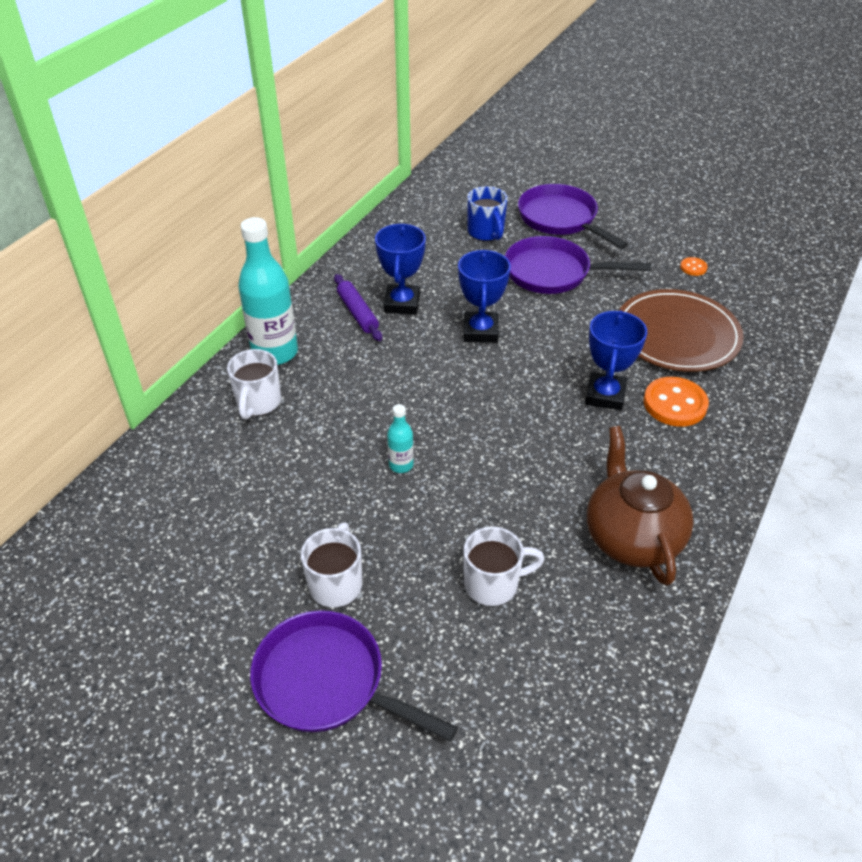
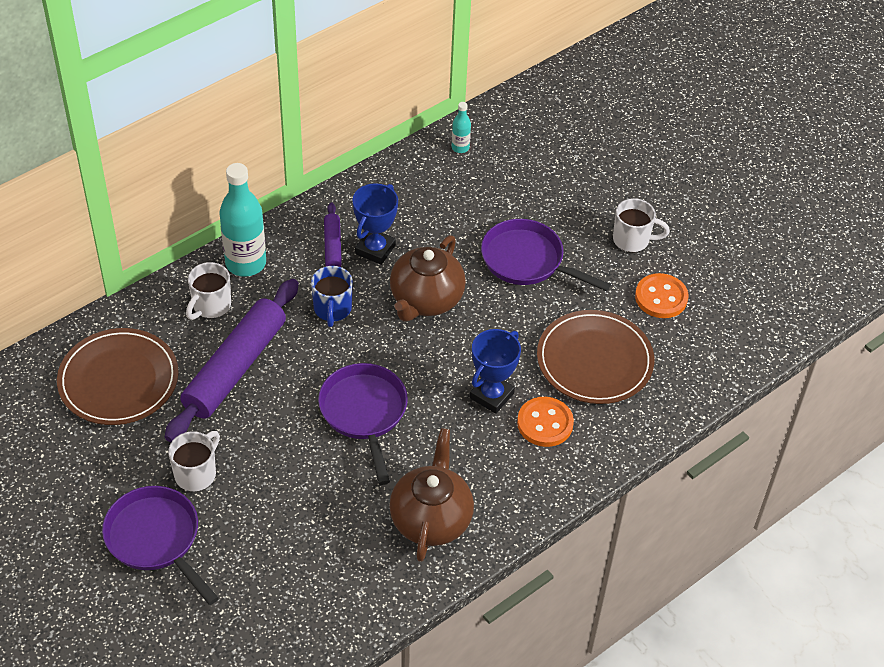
camera: 20 degrees right, 5 degrees up
(187, 511) = (118, 380): none -> brown plate
(319, 455) = (235, 368): none -> purple rolling pin
(401, 465) = (292, 398): turquoise bottle -> turquoise bottle (460, 147)
(480, 331) = (426, 300): blue trophy -> brown teapot
(486, 232) = (494, 197): blue mug -> blue mug (332, 309)
(493, 584) = (306, 515): white mug -> white mug (632, 240)
(560, 219) = (573, 204): purple pan -> purple pan (364, 413)
(693, 267) = (661, 297): orange button -> orange button, size x2.03

